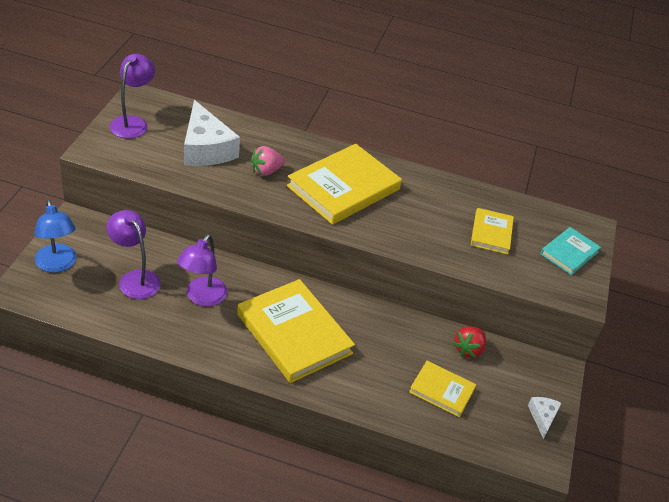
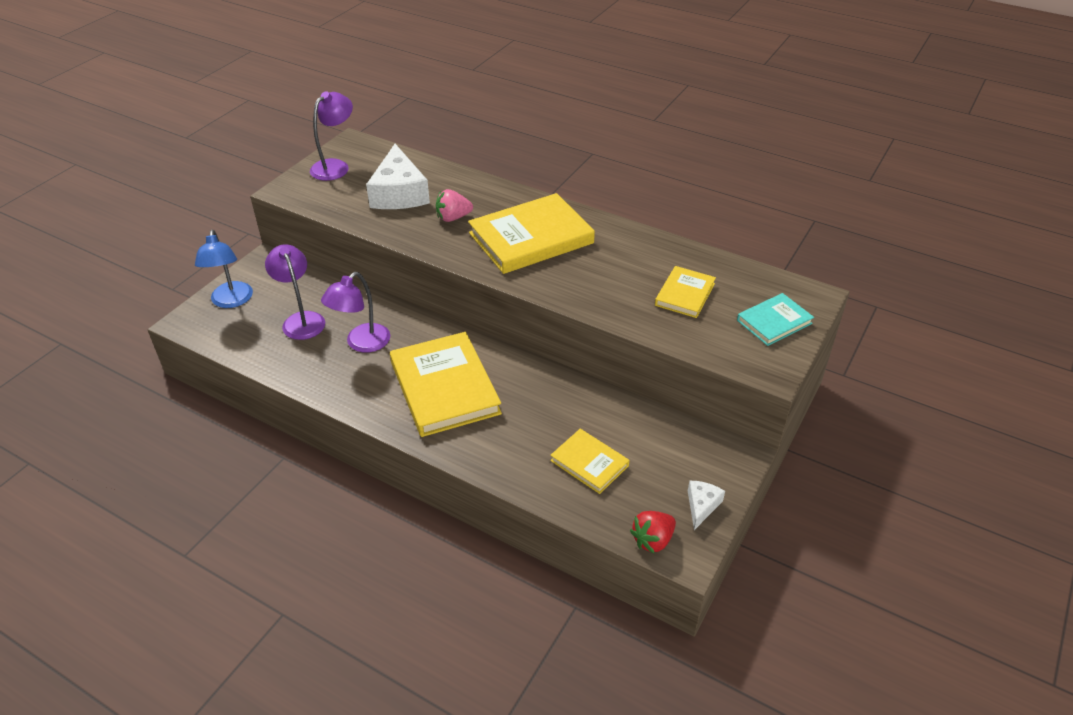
camera: 20 degrees right, 0 degrees up
(468, 349) = (637, 423): red strawberry -> red strawberry (652, 540)

